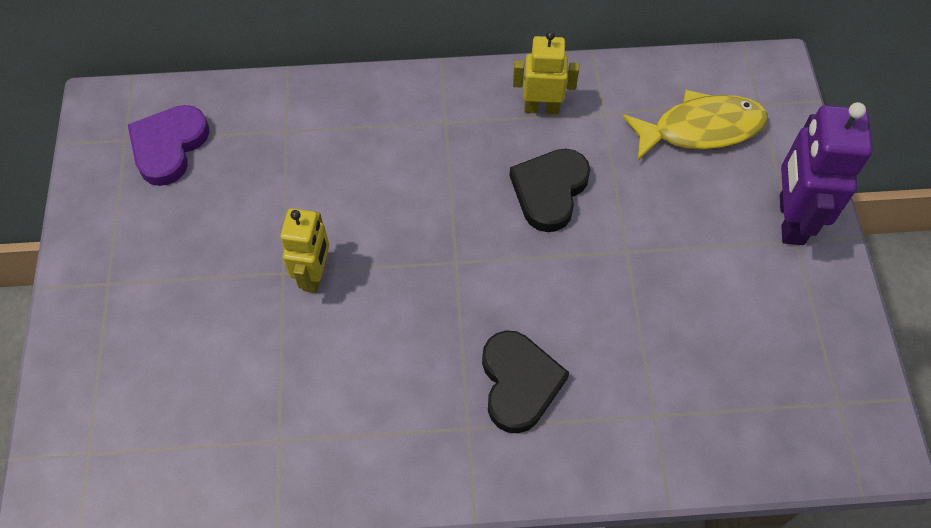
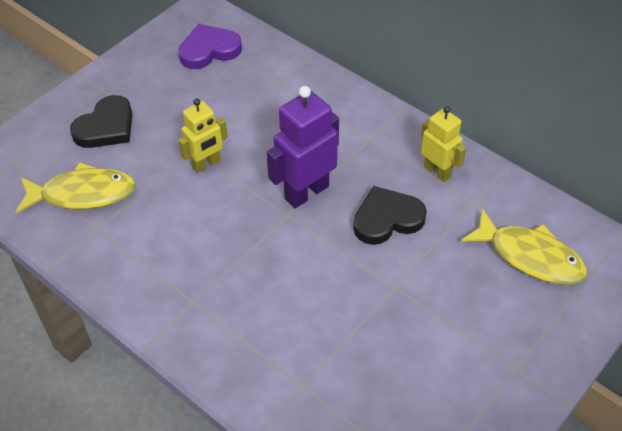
camera: 45 degrees right, 10 degrees down
(217, 418) = (83, 194): none -> yellow fish
(519, 383) = (247, 303): black heart -> black heart (106, 127)
(790, 219) = (528, 353): purple robot -> purple robot (306, 192)

